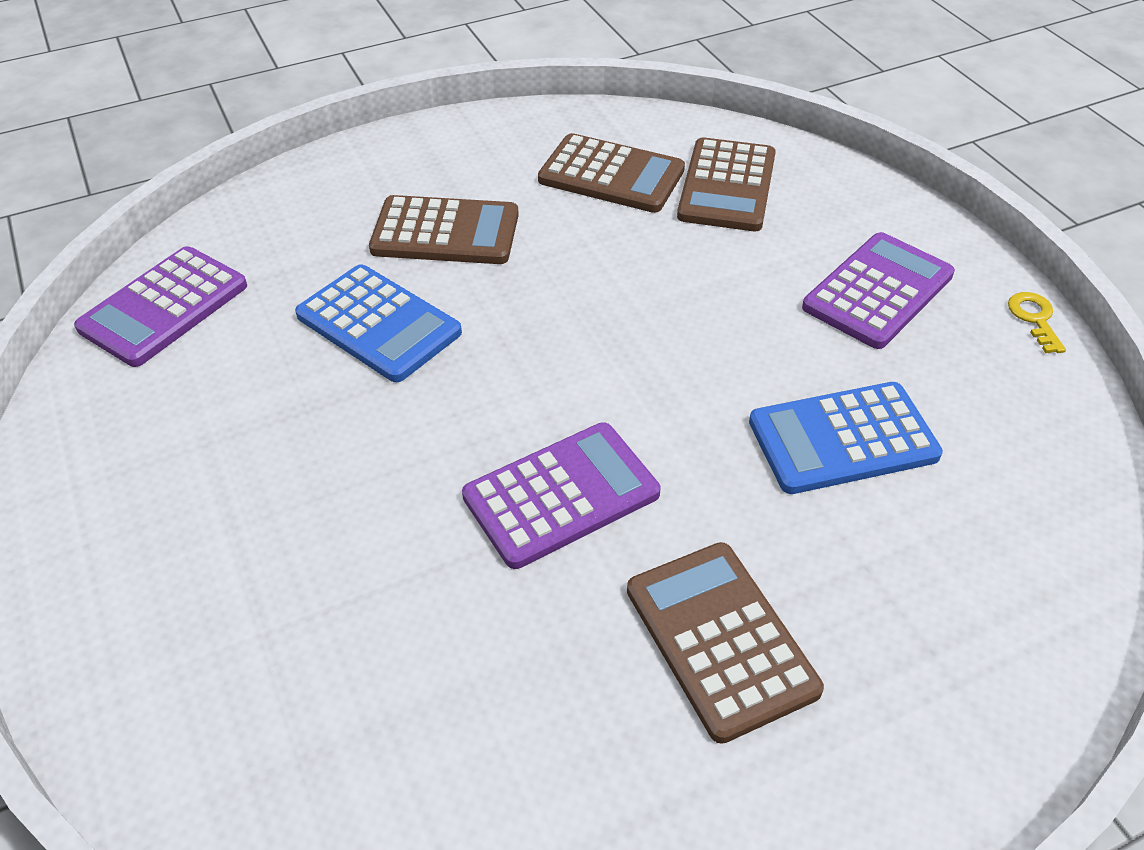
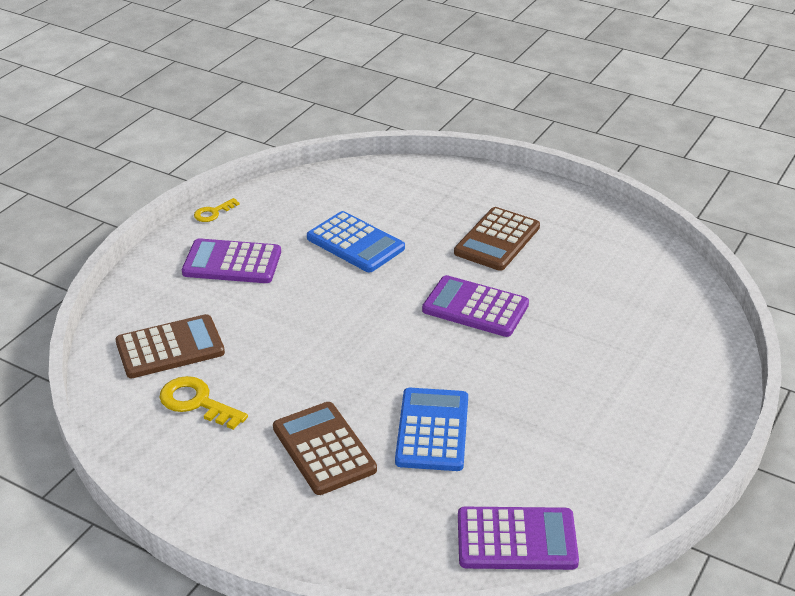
camera: 125 degrees left, 10 degrees down
(611, 175) = (197, 402): brown calculator -> yellow key

